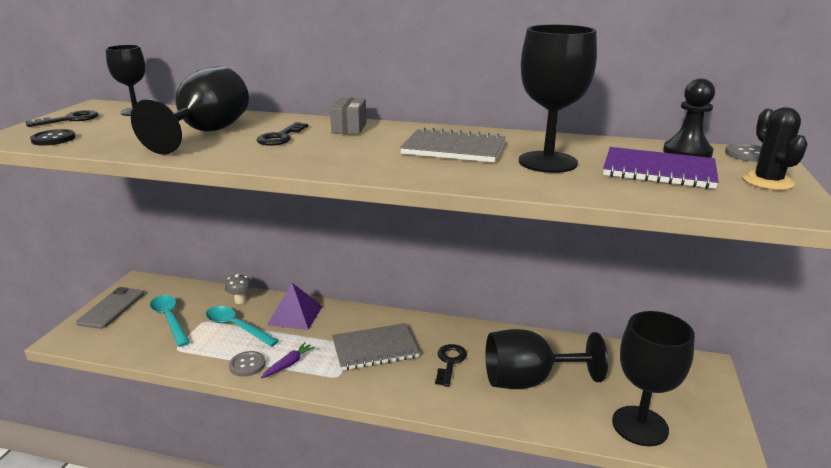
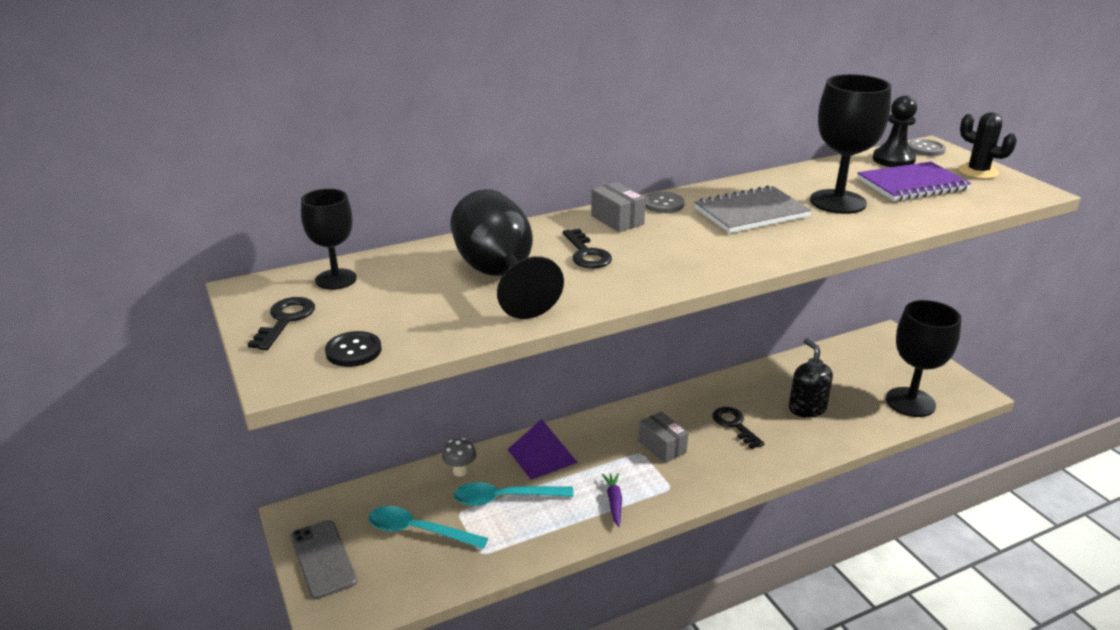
camera: 40 degrees left, 5 degrees up
(247, 365) = (578, 525): grey button -> grey button (663, 204)
(375, 349) = (662, 447): grey notebook -> grey box
(529, 381) = (807, 408): black goblet -> black soap dispenser

